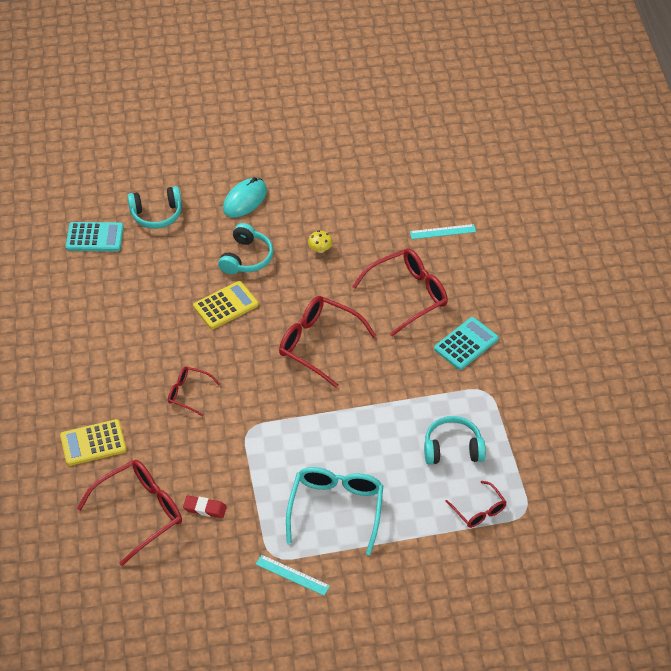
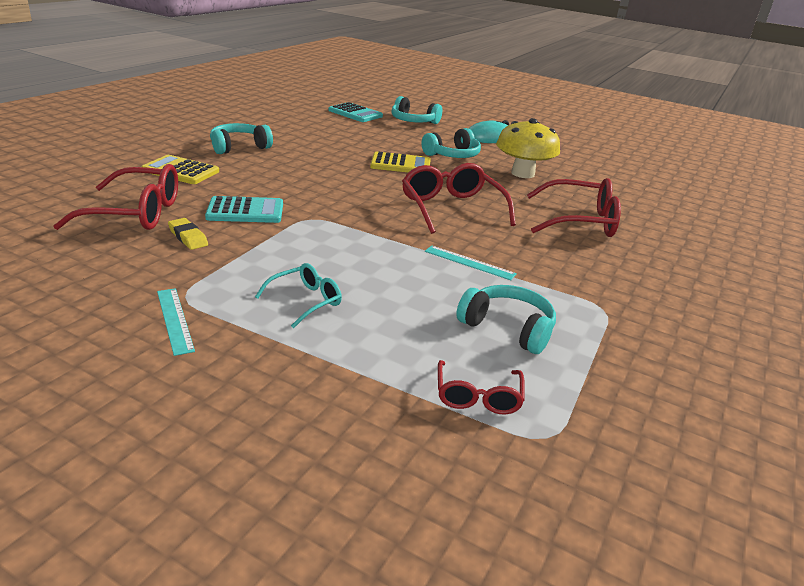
camera: 35 degrees right, 20 degrees down
(84, 376) = (239, 147): none -> turquoise headphones
(188, 393) = (297, 183): red glasses -> none
(205, 508) = (188, 237): red eraser -> yellow eraser
(320, 249) = (522, 173): yellow mushroom -> yellow mushroom, size x2.40
(336, 508) = (306, 301): turquoise glasses -> turquoise glasses, size x0.55
(442, 232) = (658, 207): turquoise ruler -> turquoise ruler (469, 262)
(466, 344) = (613, 270): turquoise calculator -> turquoise calculator (245, 211)

